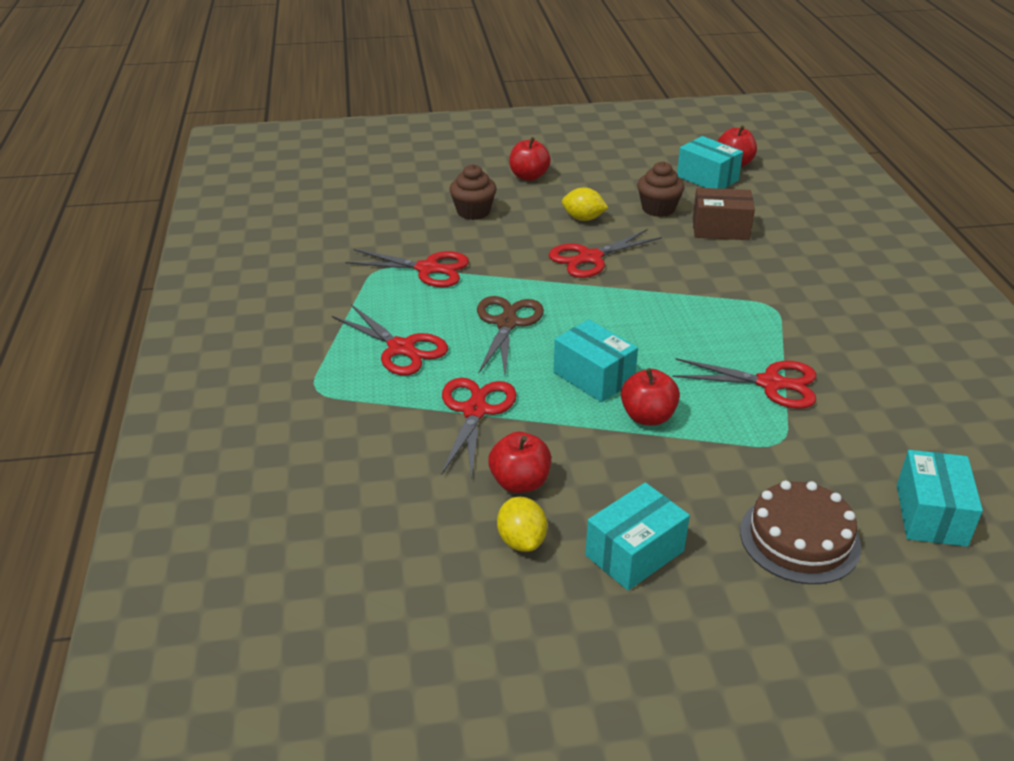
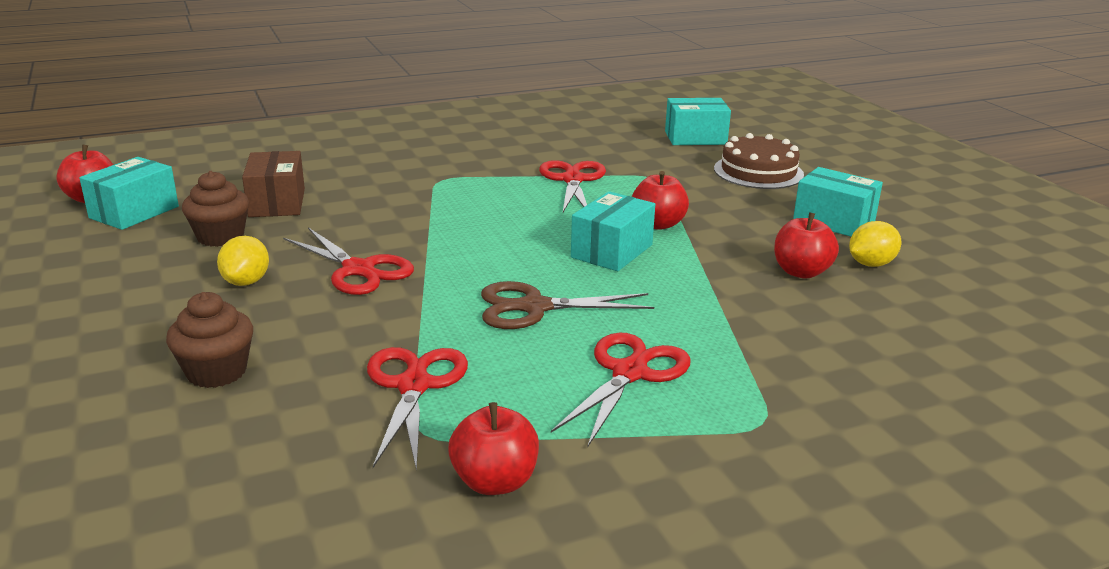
camera: 105 degrees left, 10 degrees down
(475, 411) = (716, 306): red scissors -> none
(529, 176) = (88, 336): red apple -> red apple (495, 481)

